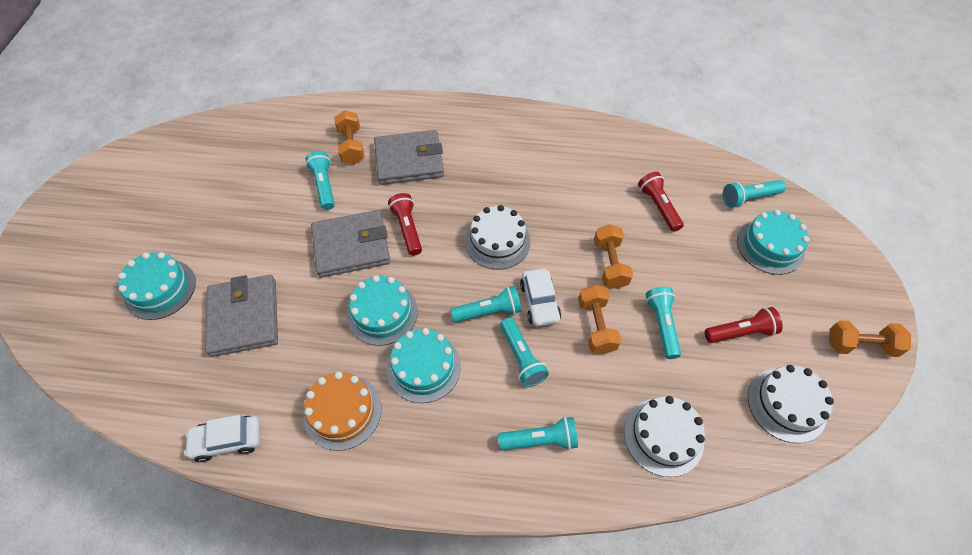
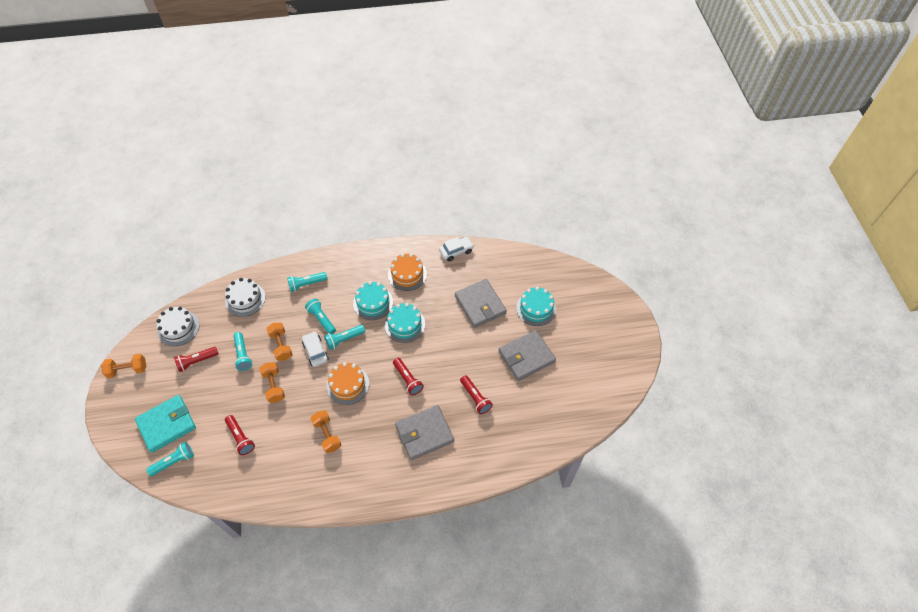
camera: 165 degrees right, 0 degrees up
(324, 186) = (475, 398): turquoise flashlight -> red flashlight
(351, 146) = (471, 436): orange dumbbell -> orange dumbbell (327, 435)
(351, 246) = (438, 359): grey wallet -> grey wallet (526, 356)
(497, 241) = (348, 384): white cake -> orange cake
(770, 246) = (167, 424): turquoise cake -> turquoise wallet

